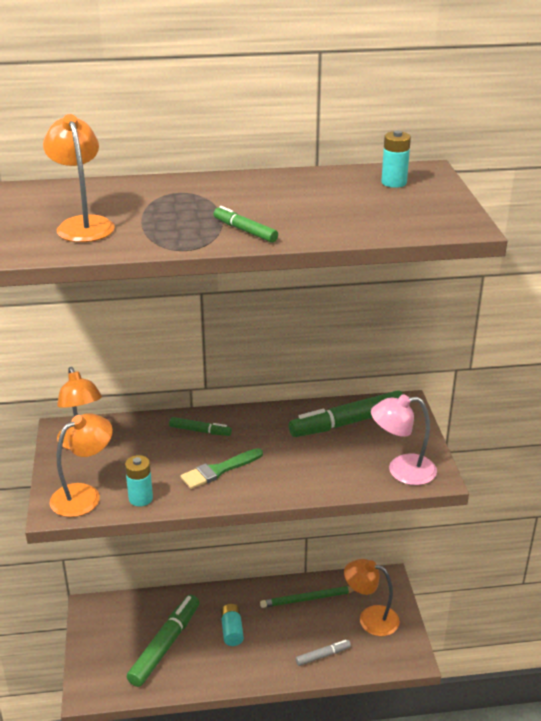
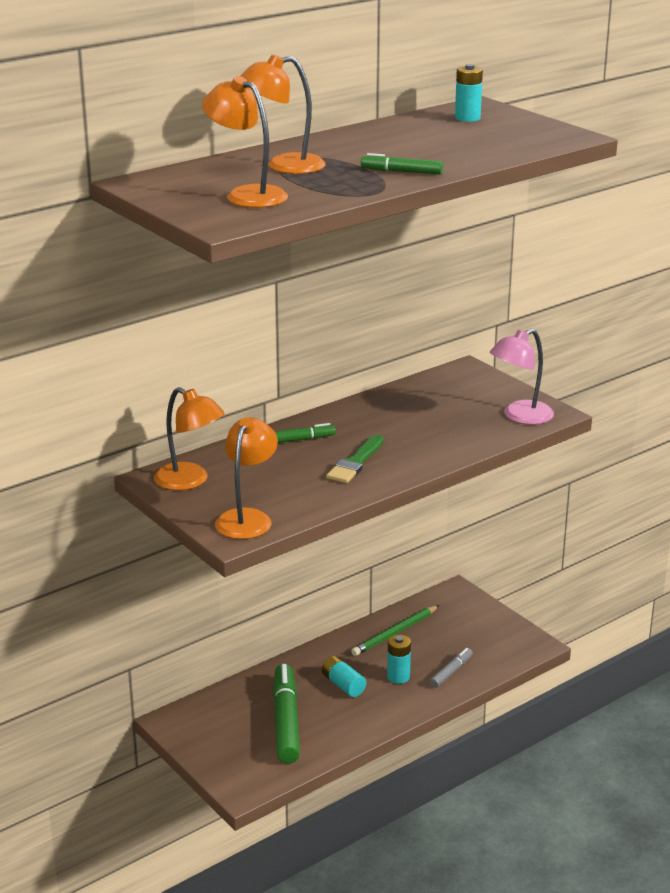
camera: 30 degrees left, 5 degrees down
(140, 498) = (307, 504): turquoise battery -> turquoise battery (398, 677)
(347, 422) = (431, 396): green marker -> none
(370, 618) = (468, 627): orange lamp -> orange lamp (283, 166)

